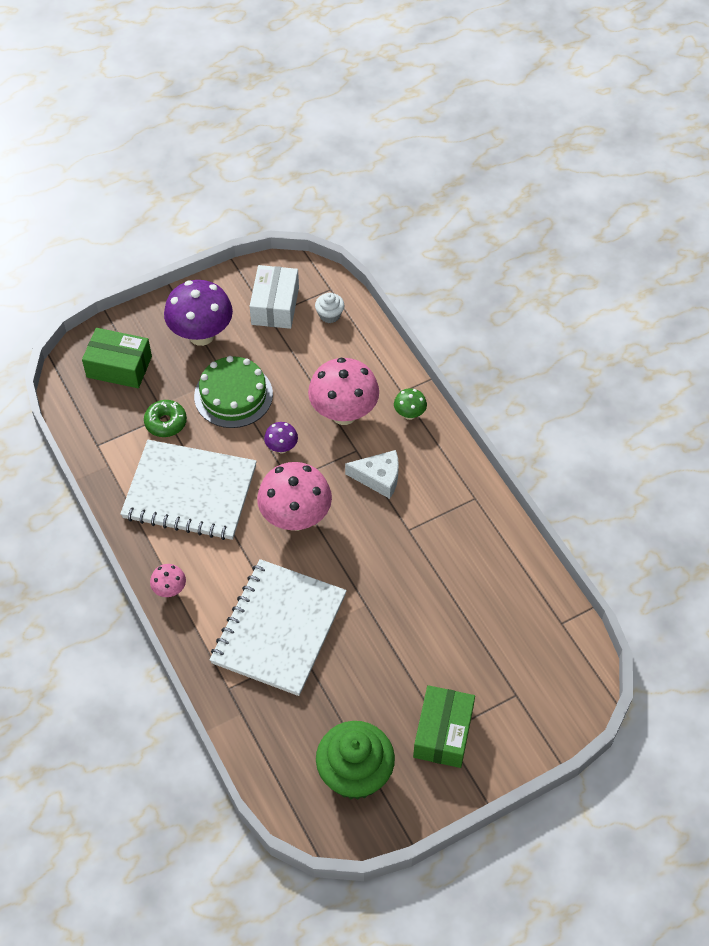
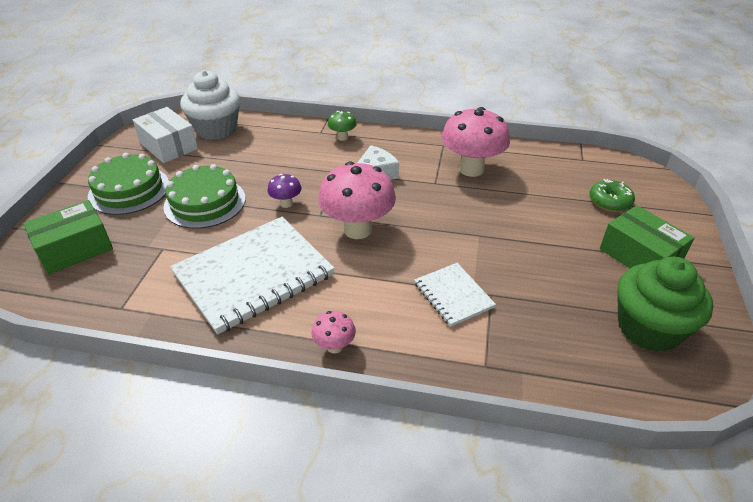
camera: 50 degrees left, 15 degrees down
(166, 422) = (169, 251): green donut -> green donut (609, 201)
(201, 335) = (129, 190): purple mushroom -> green cake
(279, 629) = (453, 295): white notebook -> white notebook, size x0.50
(329, 315) = (216, 129): white cupcake -> white cupcake, size x2.16
(344, 414) = (301, 162): pink mushroom -> pink mushroom (471, 169)

